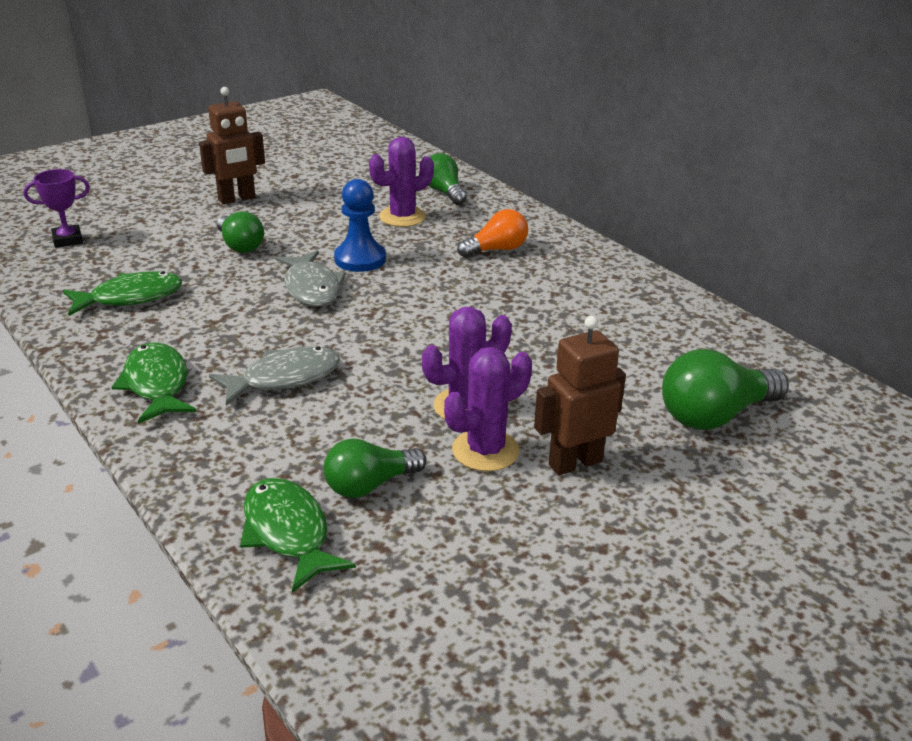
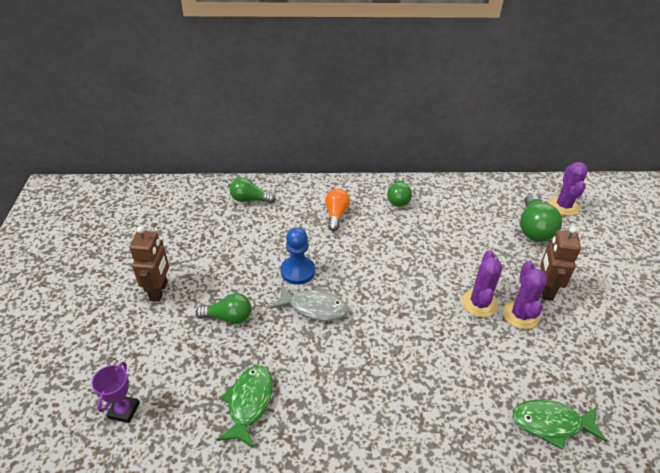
camera: 55 degrees left, 10 degrees up
(157, 384) = (372, 429): green fish -> none
(284, 378) = (406, 363): grey fish -> none
(370, 485) = (526, 372): green light bulb -> green light bulb (398, 199)
(402, 217) = (263, 230): purple cactus -> purple cactus (563, 206)

